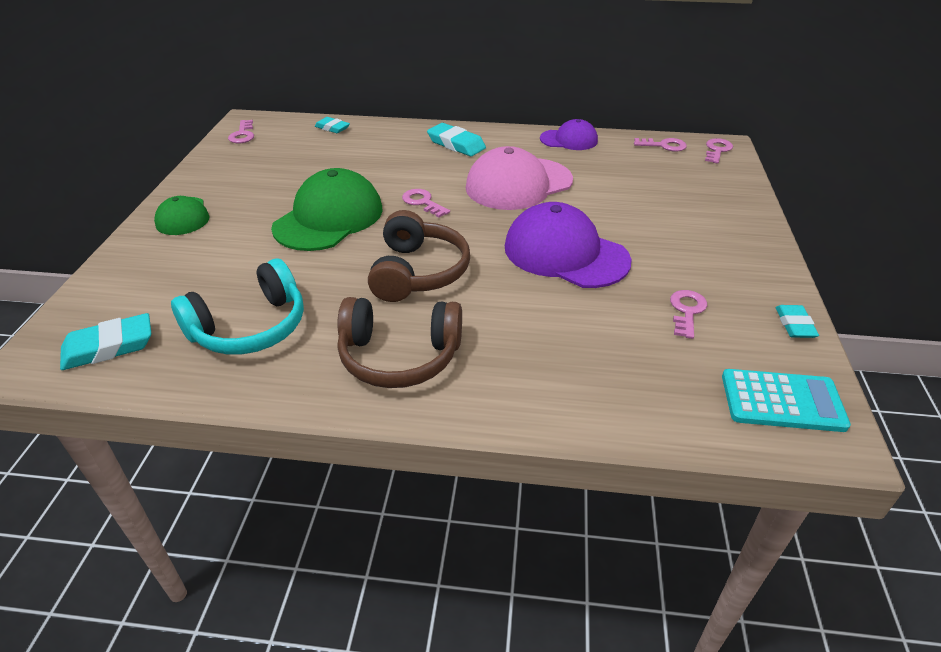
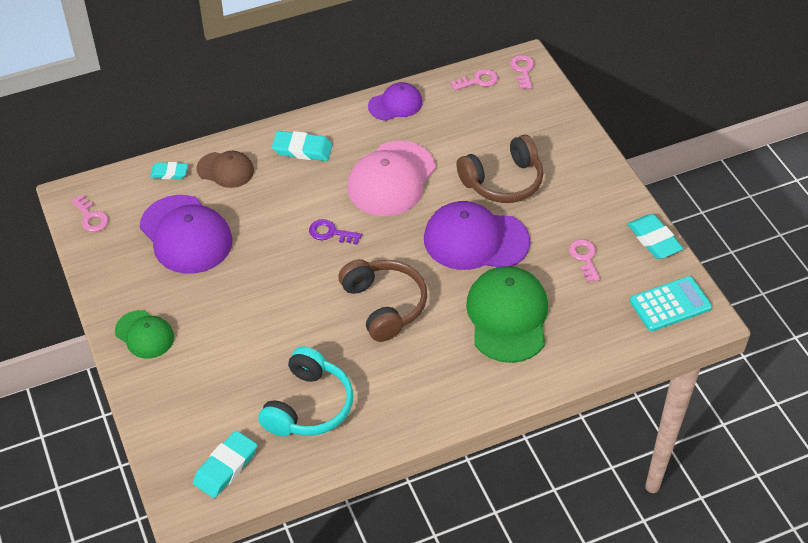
camera: 30 degrees left, 10 degrees up
(299, 165) = (186, 235): none -> purple cap
(329, 218) = (269, 282): green cap -> green cap (507, 316)
(378, 138) = (225, 170): none -> brown cap
(399, 356) = (429, 379): brown headphones -> brown headphones (503, 181)
(423, 202) = (330, 233): pink key -> purple key
(794, 325) = (654, 240): turquoise eraser -> turquoise eraser, size x1.57

